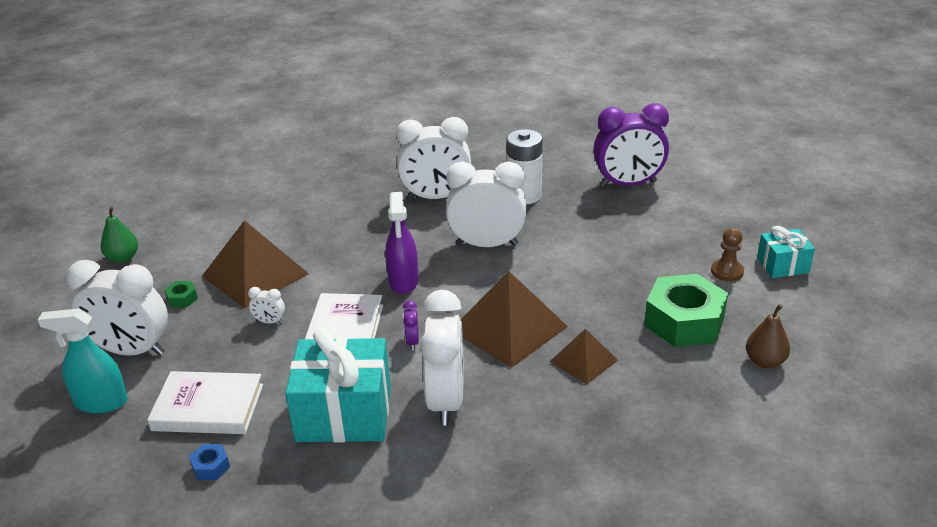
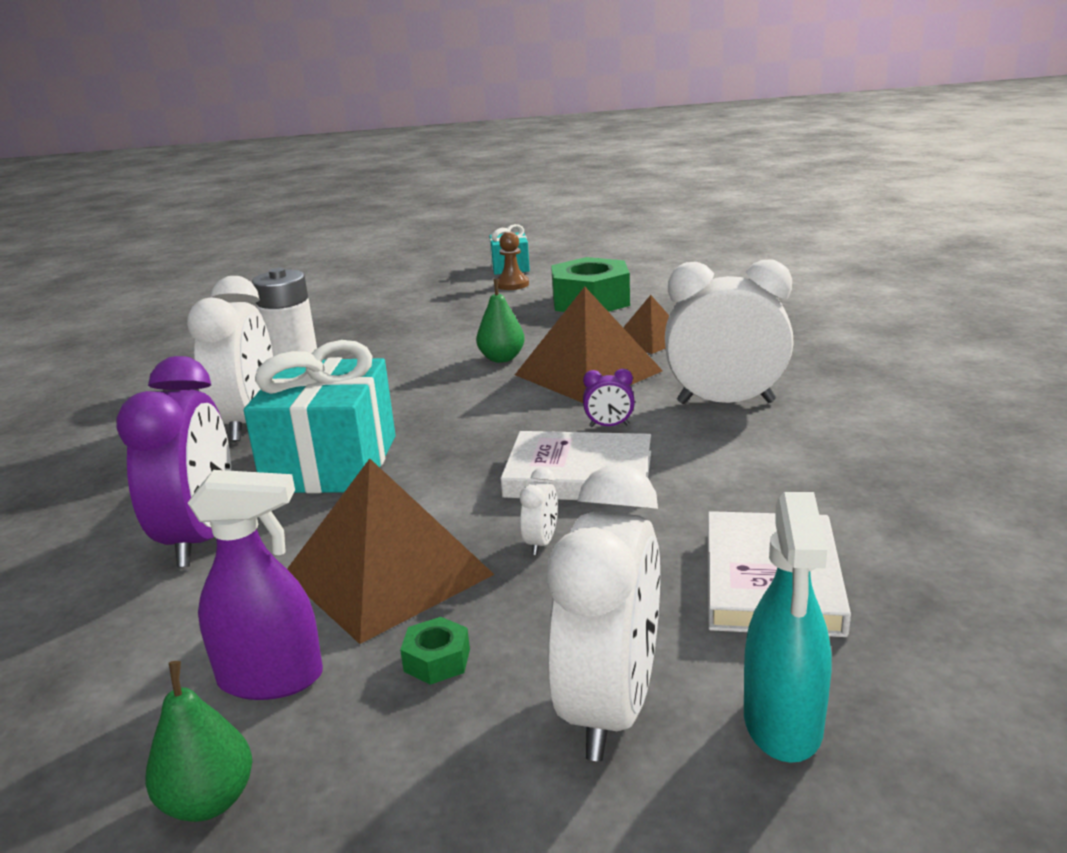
camera: 85 degrees left, 10 degrees down
(211, 467) = (907, 559): blue nut -> none
(344, 413) = (762, 463): turquoise gift -> turquoise gift (331, 463)
(403, 281) = (466, 437): purple spray bottle -> purple spray bottle (271, 678)
(487, 244) = (401, 387): white clock -> none
(539, 283) = (502, 358): none -> green pear
(628, 184) = (315, 317): purple clock -> purple clock (200, 538)
(765, 361) = (653, 278): brown pear -> none

